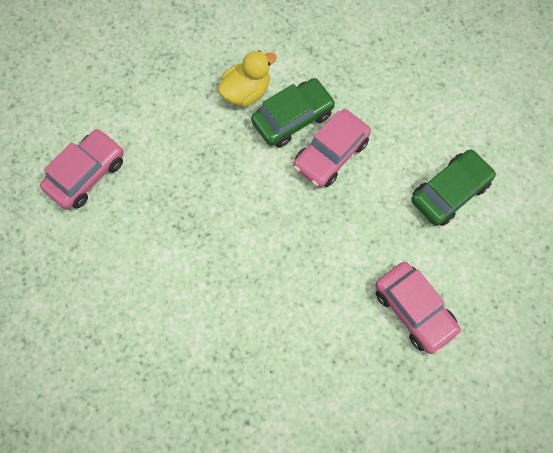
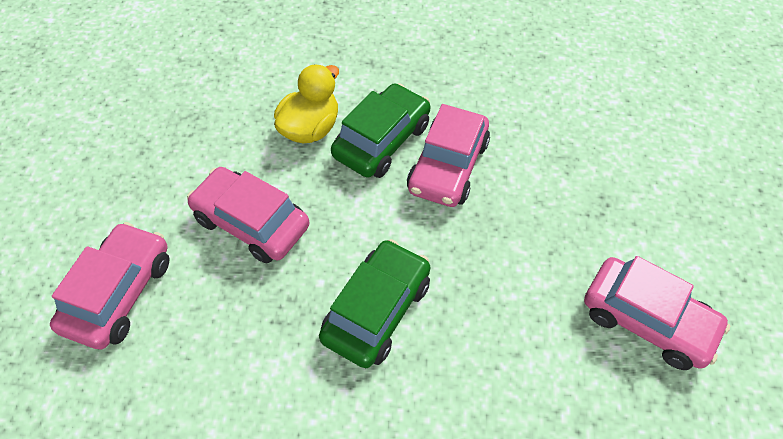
camera: 20 degrees left, 15 degrees down
(183, 152) = (252, 222): none -> pink car
(449, 192) = (613, 165): green car -> green car (377, 310)

